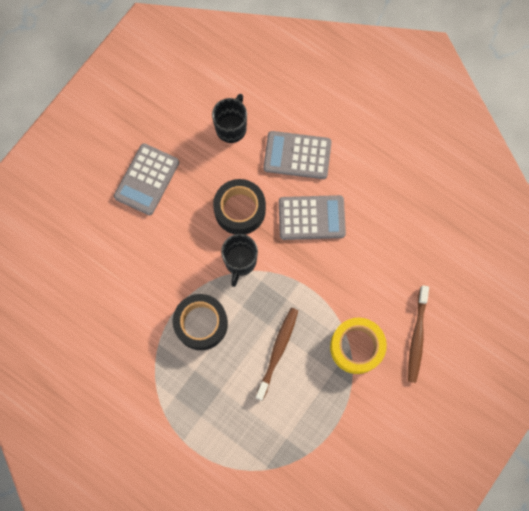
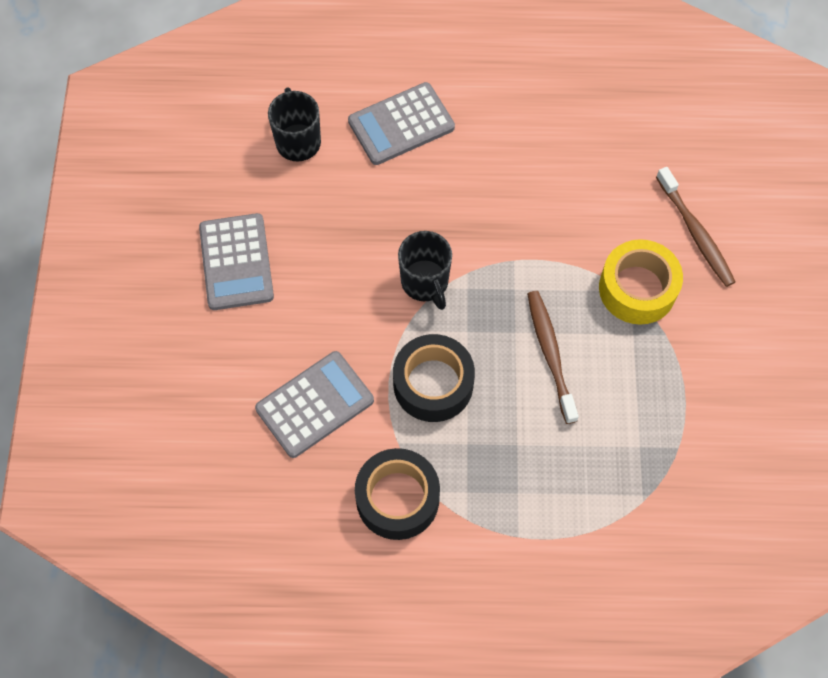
camera: 35 degrees left, 10 degrees down
(240, 210) = (379, 225): black tape -> black tape (397, 498)
(311, 218) = (472, 181): grey calculator -> grey calculator (315, 404)

